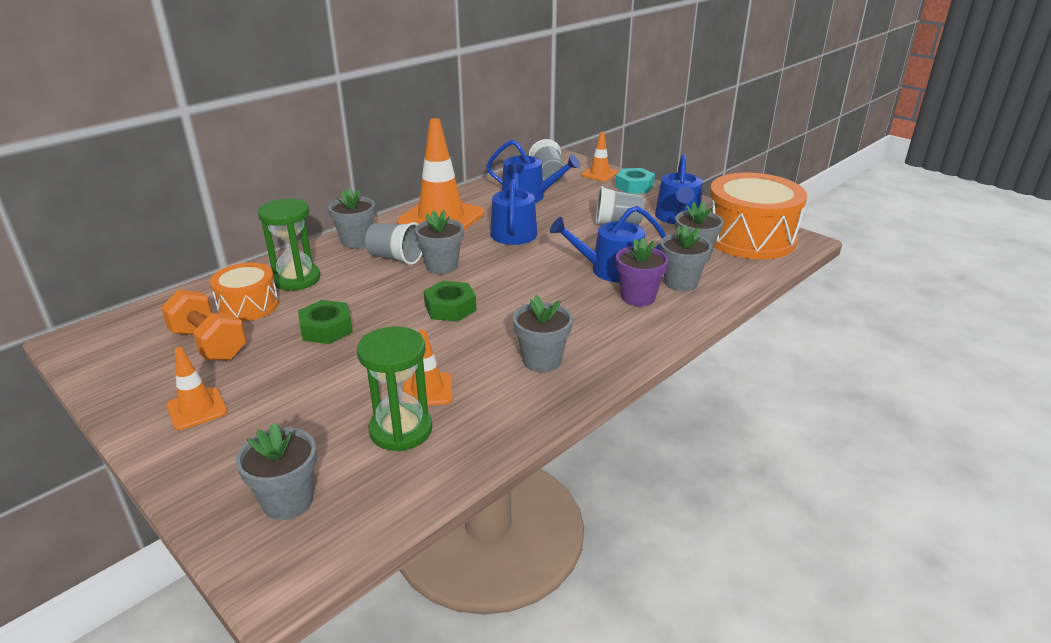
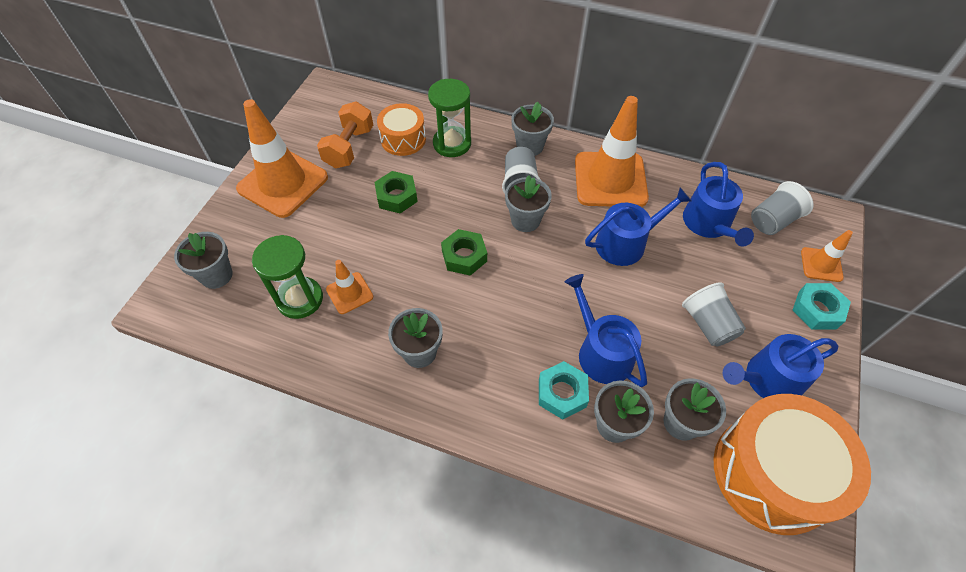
camera: 65 degrees right, 25 degrees up
(197, 409) = (283, 183): orange traffic cone -> orange traffic cone, size x2.06
(638, 297) = (562, 393): purple flower pot -> turquoise nut

